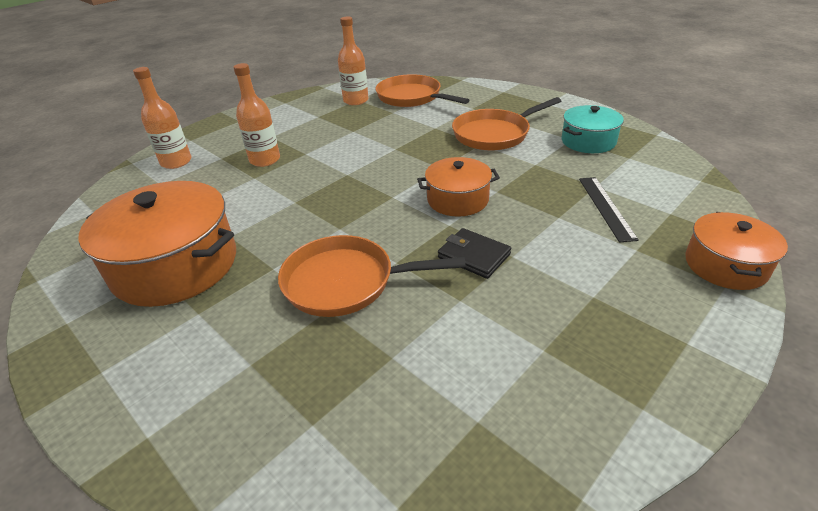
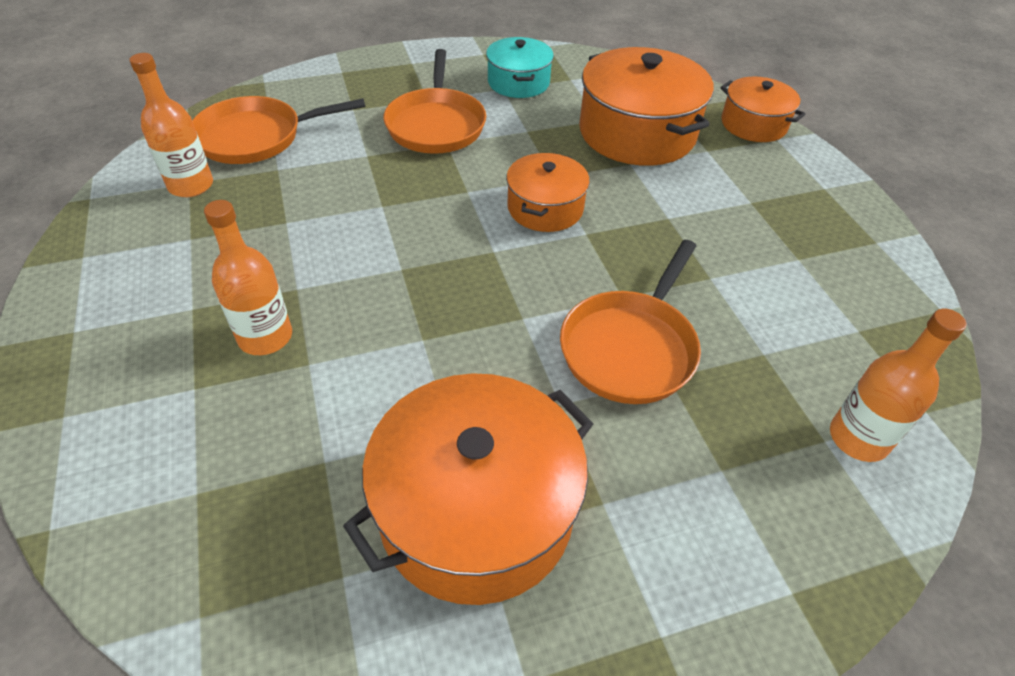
camera: 65 degrees left, 10 degrees up
(176, 162) = (134, 454): orange bottle -> orange bottle (858, 438)
(474, 256) = (651, 240): black wallet -> none
(605, 207) = (637, 133): black ruler -> orange pot

